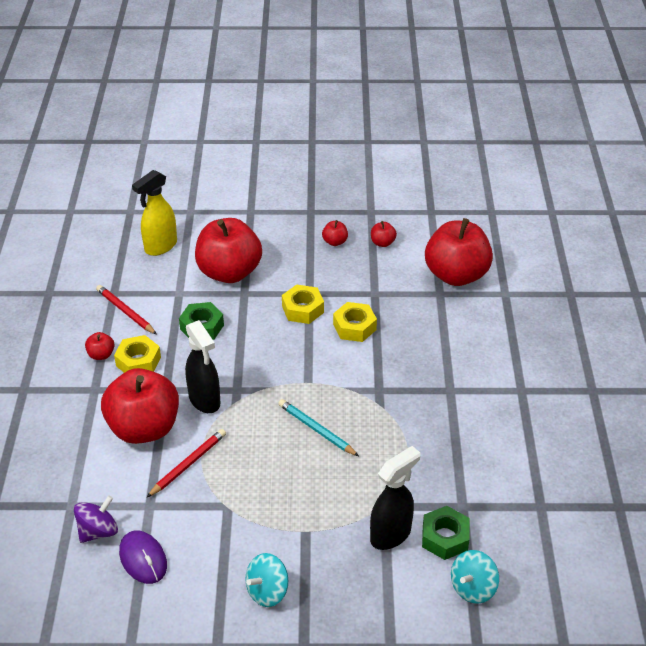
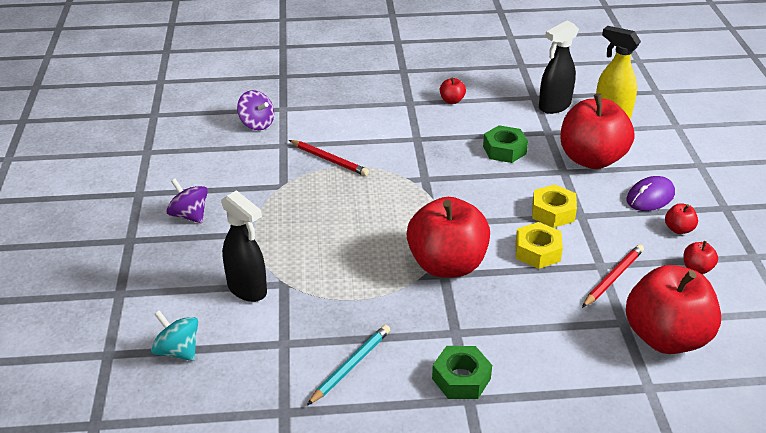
camera: 85 degrees right, 5 degrees down
(125, 311) = (511, 106): red pencil -> red pencil (613, 277)
(138, 361) = (448, 120): yellow nut -> none
(143, 559) = (228, 148): purple mouse -> purple mouse (650, 197)
(144, 428) = (368, 132): red apple -> red apple (447, 264)
(205, 400) = (407, 161): black spray bottle -> black spray bottle (554, 106)
(267, 591) = (189, 215): turquoise spinning top -> purple spinning top
(316, 429) = (380, 232): turquoise pencil -> turquoise pencil (351, 365)
(445, 538) = (242, 329): green nut -> green nut (461, 378)

